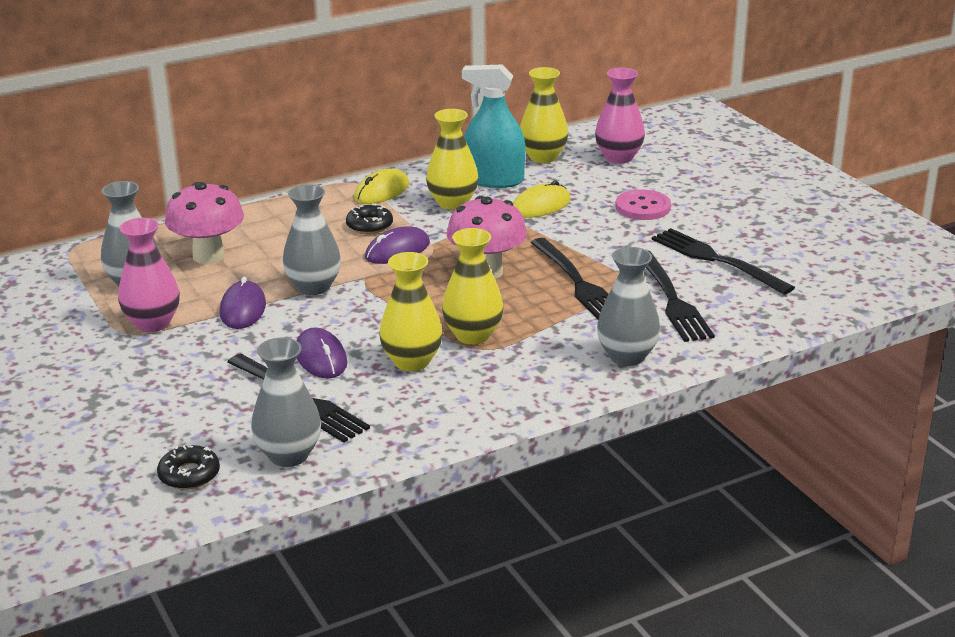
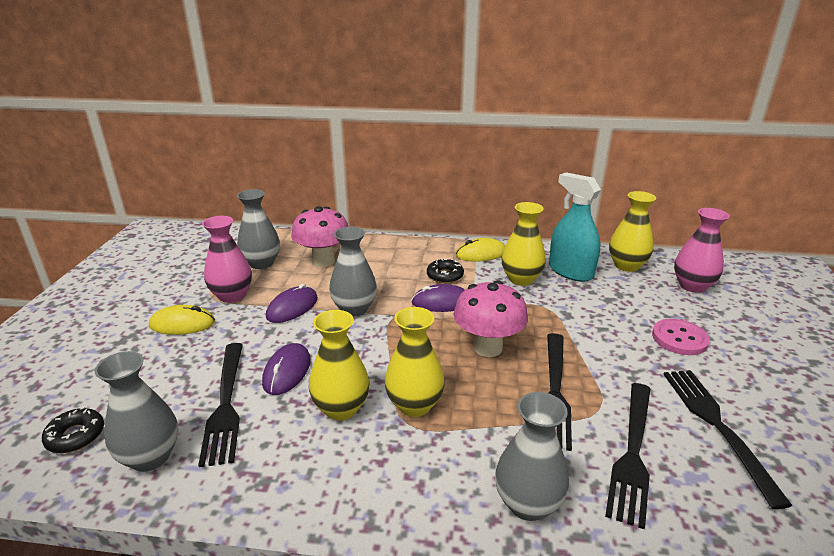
camera: 35 degrees right, 0 degrees up
(540, 206) = (588, 305): yellow mouse -> yellow mouse (182, 324)

